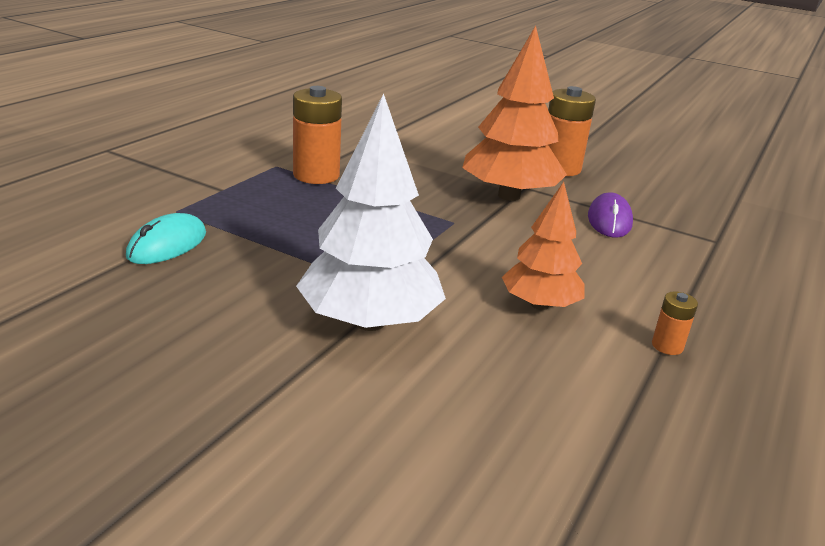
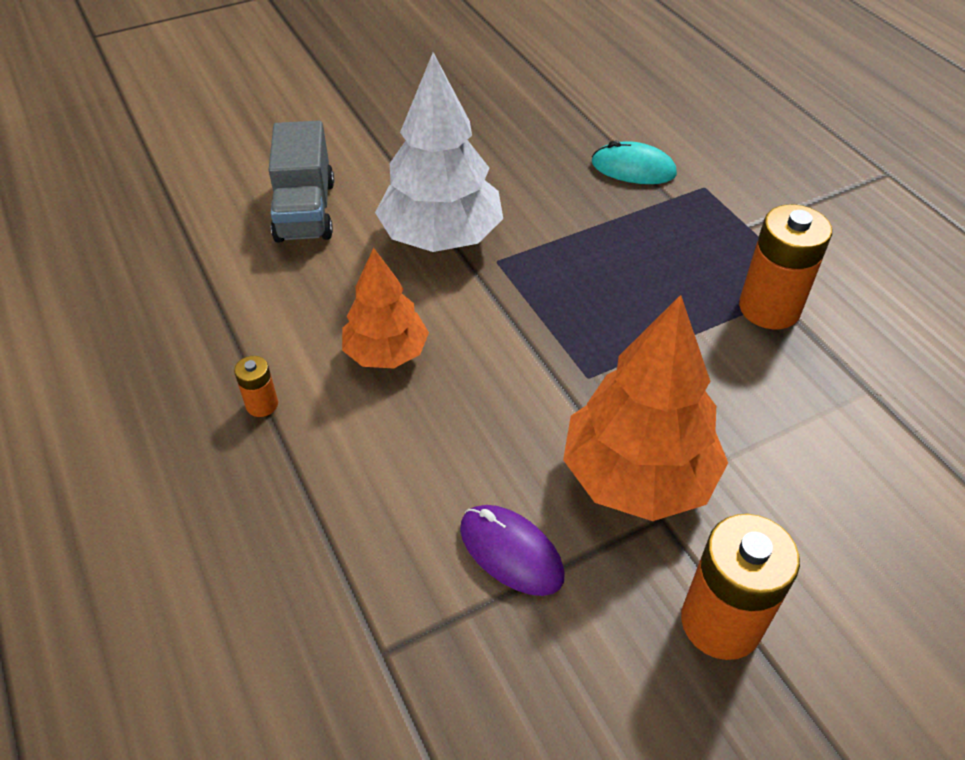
camera: 125 degrees right, 20 degrees up
(167, 245) = (633, 169): turquoise mouse -> turquoise mouse turned 45 degrees counterclockwise
(418, 437) = (305, 211): none -> grey truck

